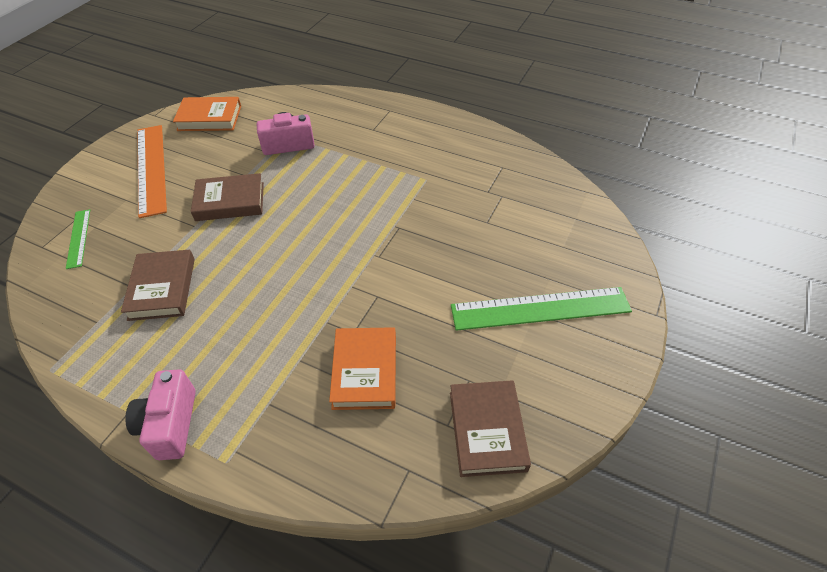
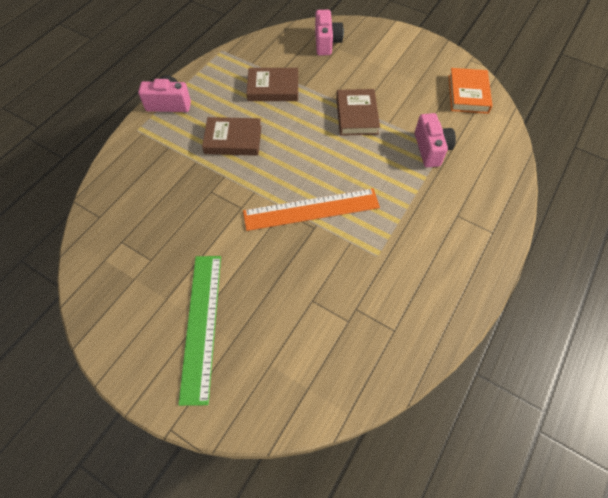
camera: 95 degrees right, 10 degrees up
(78, 238) = (326, 43): green ruler -> pink camera
(151, 168) = (399, 67): orange ruler -> orange ruler (311, 209)
(365, 371) = (176, 197): orange book -> none
(487, 430) = (108, 265): brown book -> brown book (233, 140)

